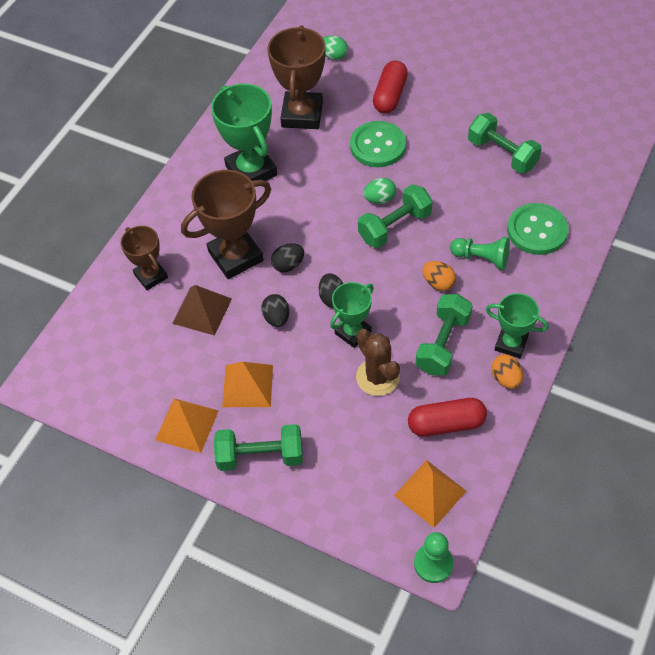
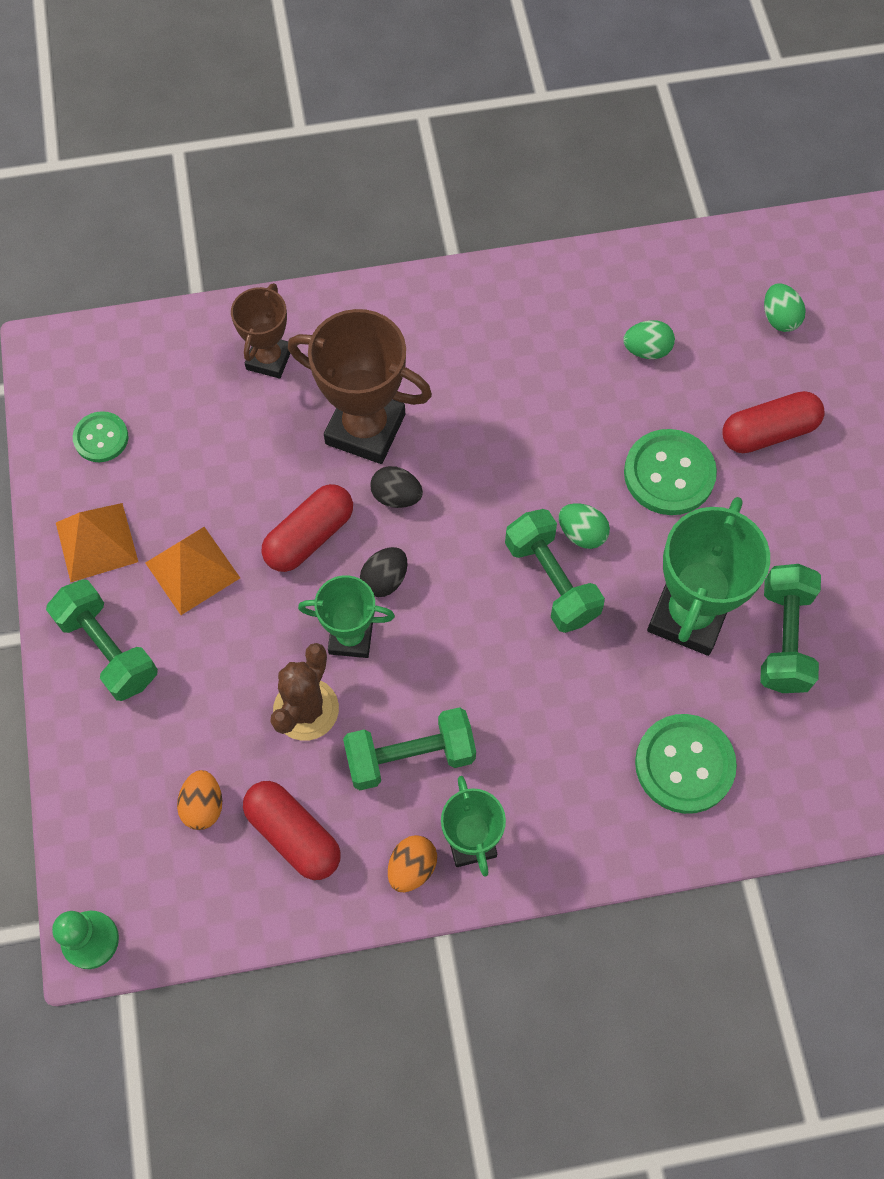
camera: 50 degrees right, 10 degrees up
(122, 386) = (101, 438): none -> green button
(202, 311) = (260, 448): brown pyramid -> none
(251, 171) = (508, 355): green trophy -> green trophy (688, 616)
(276, 318) = (309, 536): black egg -> red capsule
(302, 115) = (646, 350): brown trophy -> green egg
(395, 226) = (551, 581): green dumbbell -> green dumbbell turned 45 degrees clockwise
(430, 493) = (183, 876): orange pyramid -> none
(438, 283) = (501, 691): orange egg -> orange egg (203, 805)
(481, 258) = (582, 721): green pawn -> none

